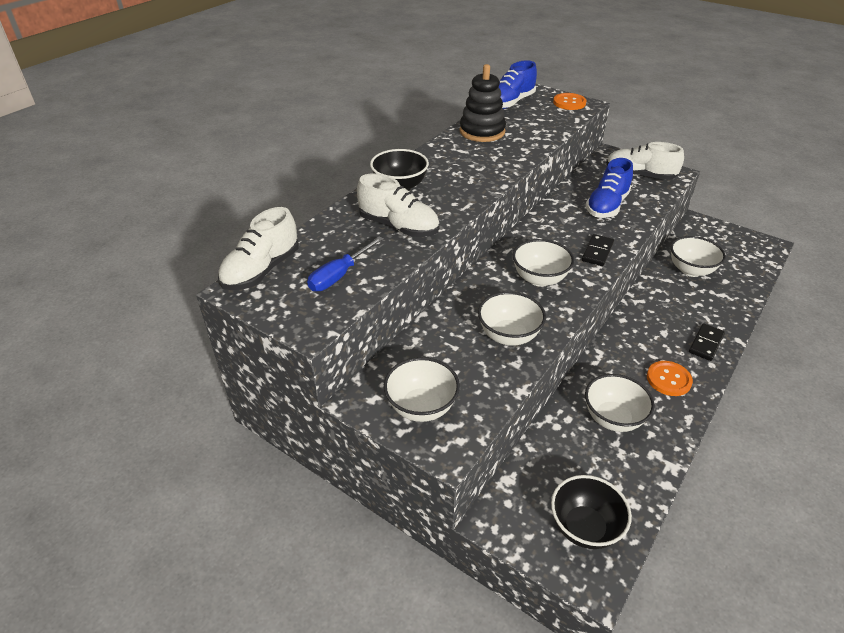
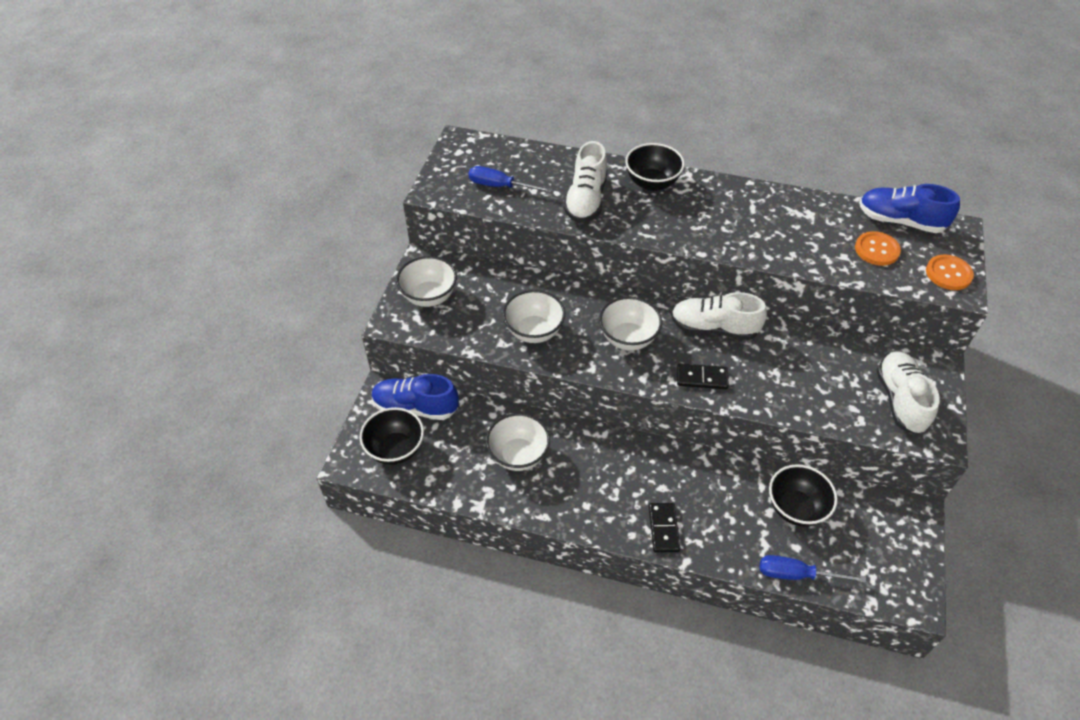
camera: 70 degrees right, 10 degrees up
(261, 270) = (486, 144): white shoe -> white shoe (714, 328)
(482, 131) = (807, 213): black stacking toy -> none
(607, 206) = (802, 375): blue shoe -> blue shoe (415, 407)
(668, 379) = (590, 496): orange button -> orange button (876, 250)
(691, 270) = (795, 508): white bowl -> black bowl
(706, 343) = (663, 528): black domino -> black domino turned 75 degrees clockwise
(750, 288) = (796, 574): none -> blue screwdriver

